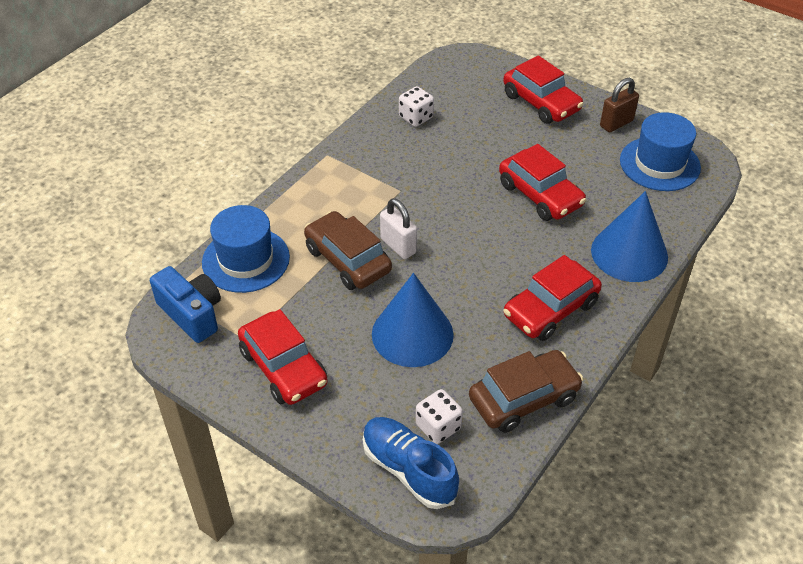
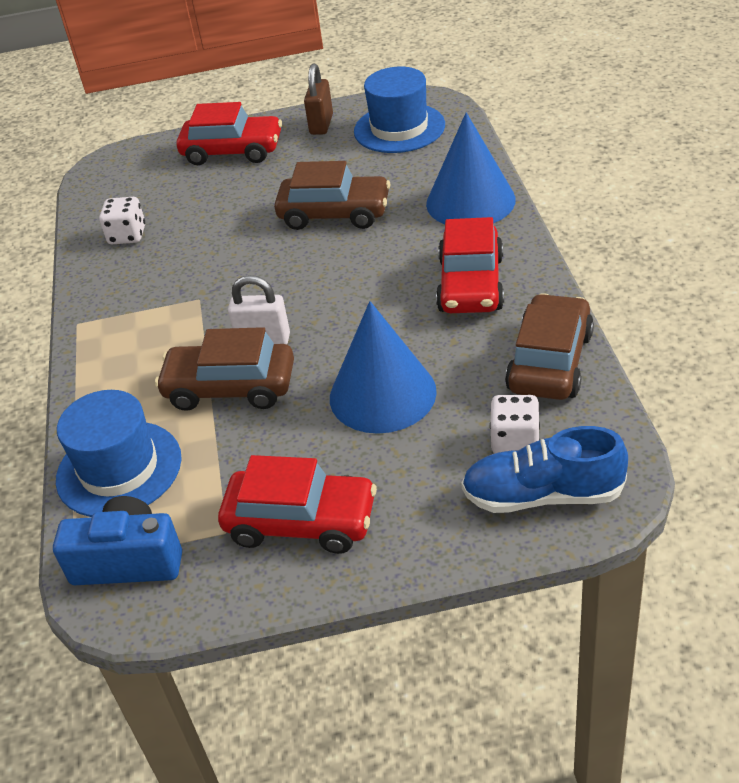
camera: 40 degrees left, 5 degrees down
(540, 195) = (334, 213): red car -> brown car

